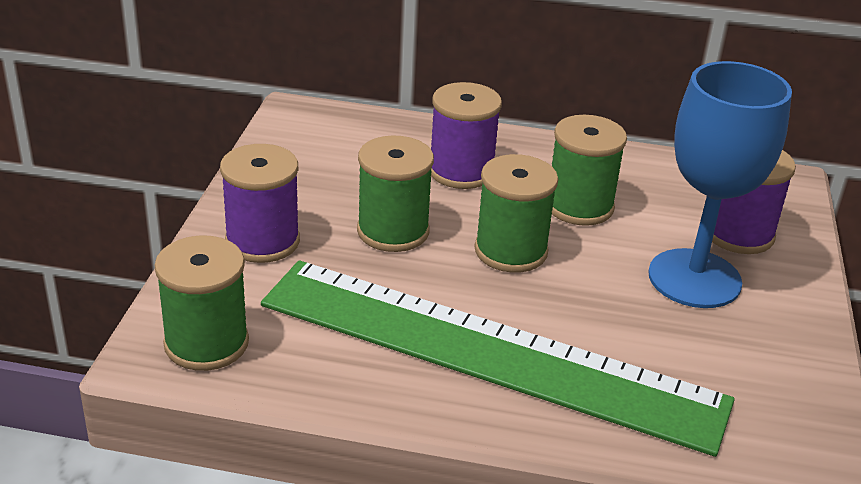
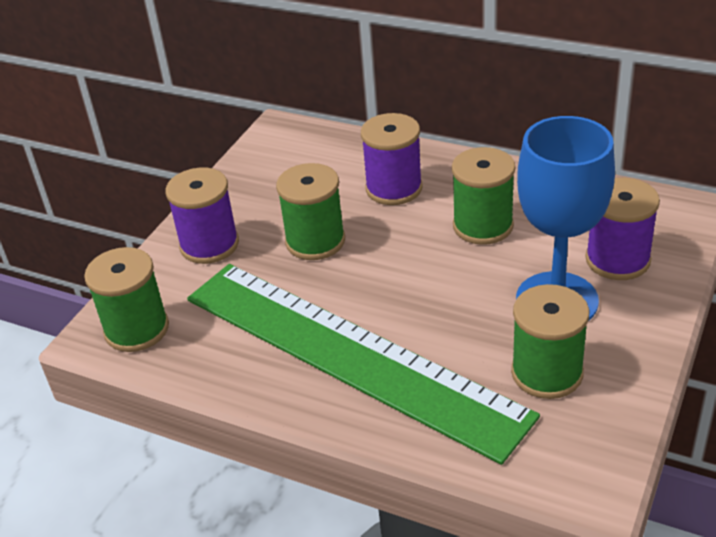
camera: 20 degrees right, 5 degrees up
(511, 251) = (406, 265): green spool -> green spool (547, 373)

